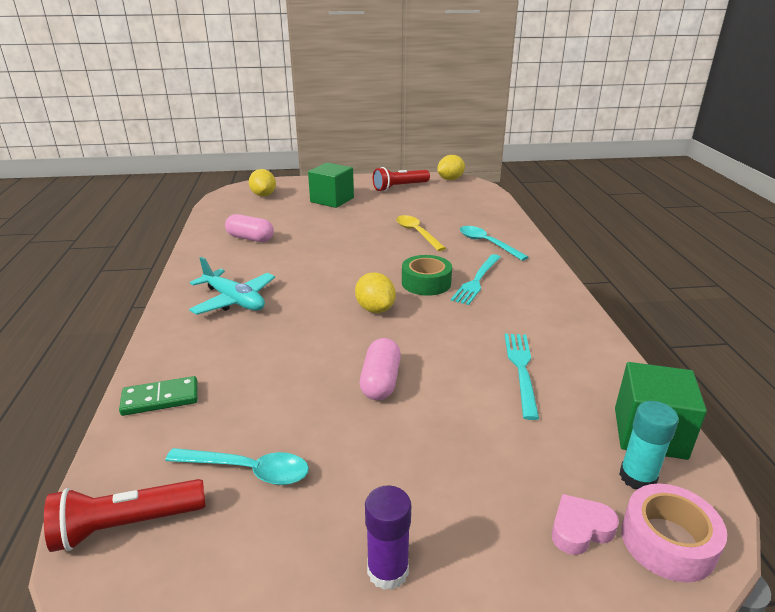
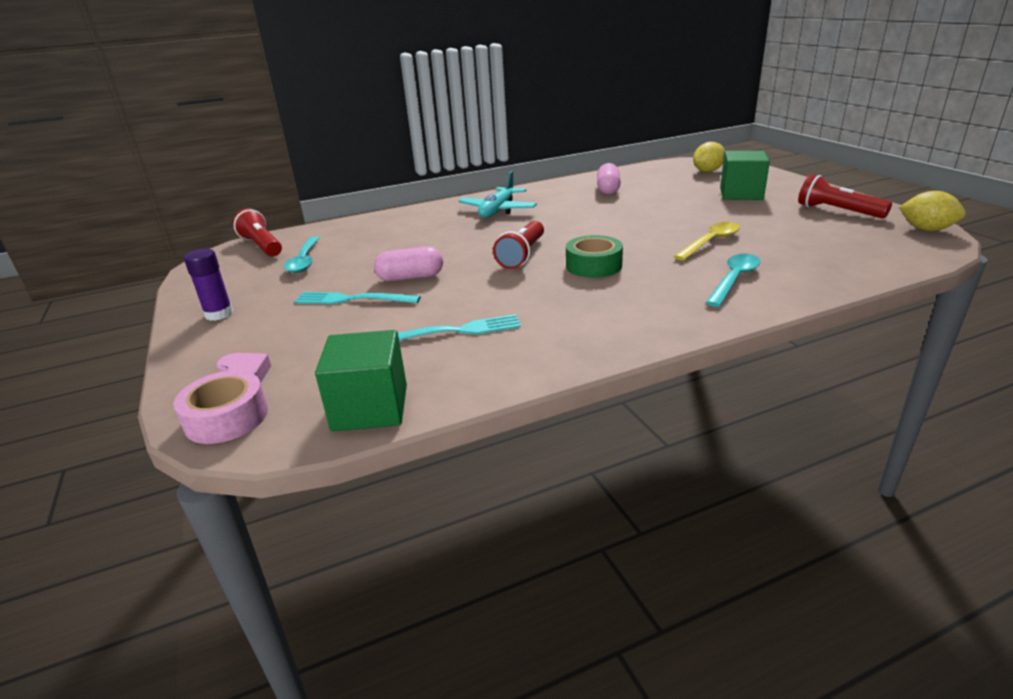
camera: 75 degrees right, 0 degrees up
(160, 399) = (368, 224): green domino -> none
(375, 309) = (522, 255): yellow lemon -> red flashlight
(477, 280) = (624, 288): turquoise fork -> turquoise fork (352, 299)
(637, 477) = (304, 401): turquoise glue stick -> none

